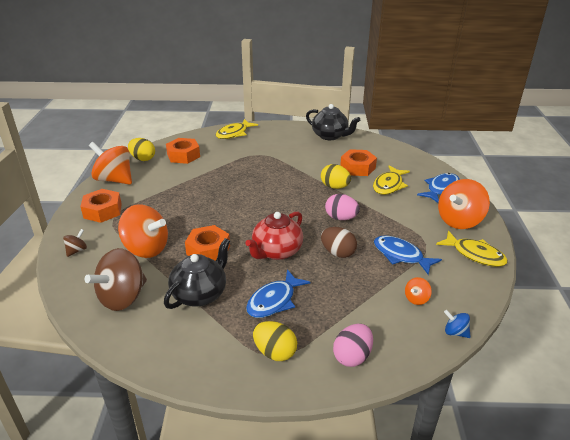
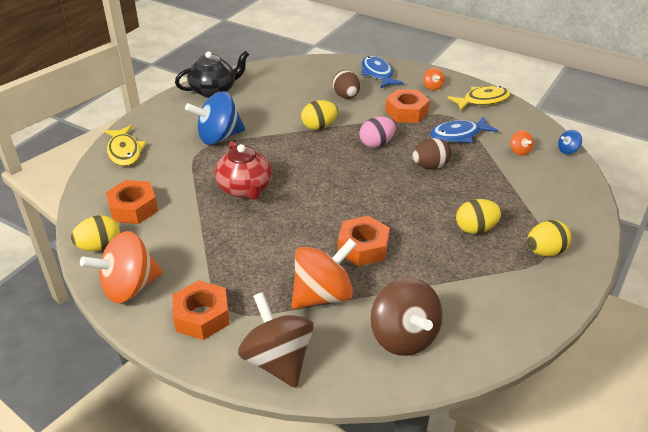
camera: 60 degrees left, 5 degrees up
(77, 250) = (278, 360): brown spinning top -> brown spinning top, size x2.23
(200, 294) = (435, 274): black teapot -> none
(274, 301) = (475, 229): blue fish -> yellow egg
(276, 251) = (401, 202): red teapot -> red teapot (245, 189)
(280, 155) = (219, 137): none -> blue spinning top
(352, 356) = (570, 210): pink egg -> none
(357, 168) = (297, 100): orange nut -> orange nut (406, 112)
(389, 185) = (346, 96): yellow fish -> brown egg
(459, 221) = (432, 87): orange spinning top -> orange spinning top, size x0.45

